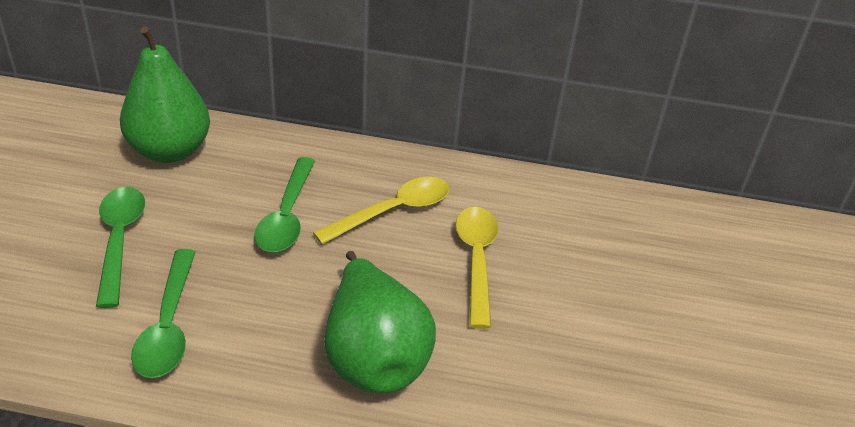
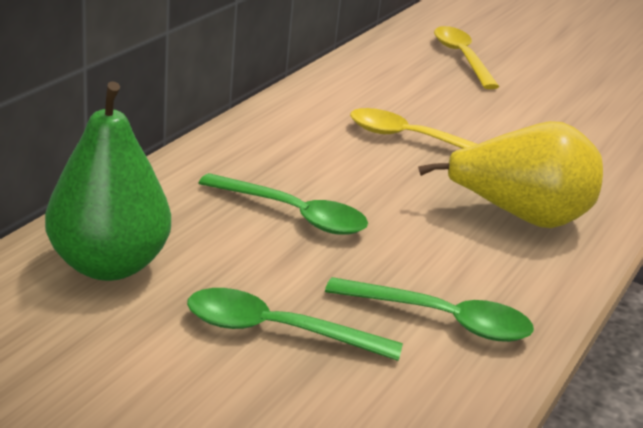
camera: 70 degrees left, 10 degrees down
(374, 357) = (519, 217): green pear -> yellow pear
(393, 211) = (320, 158): yellow spoon -> yellow spoon (461, 58)

